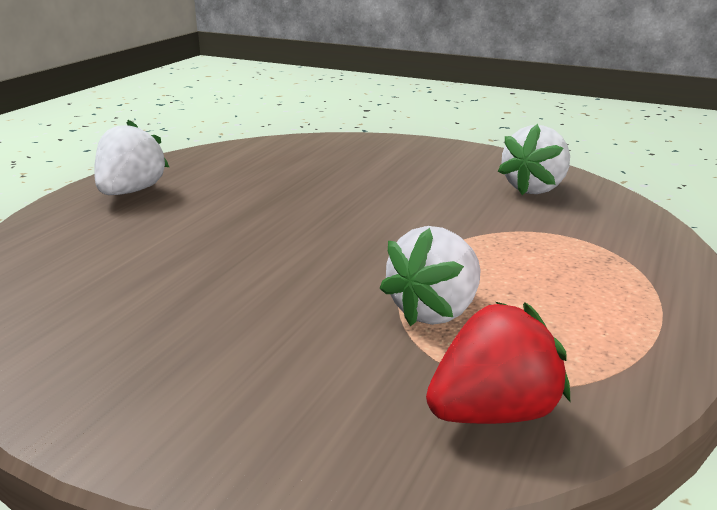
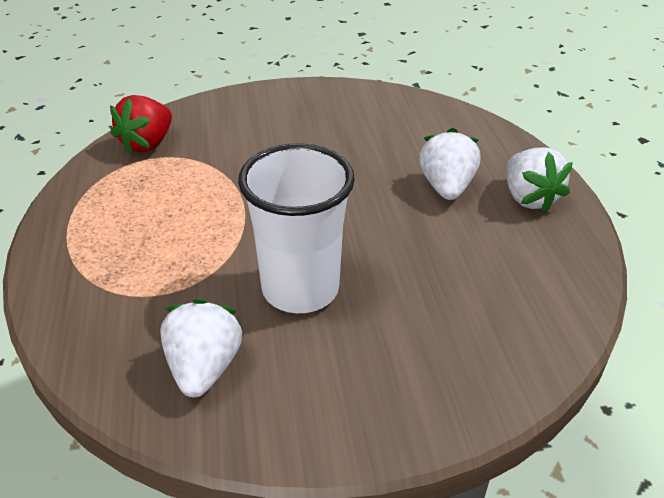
camera: 145 degrees right, 15 degrees up
(419, 201) = (300, 289): none -> white cup
(435, 311) = (206, 182): white strawberry -> white strawberry (446, 187)

